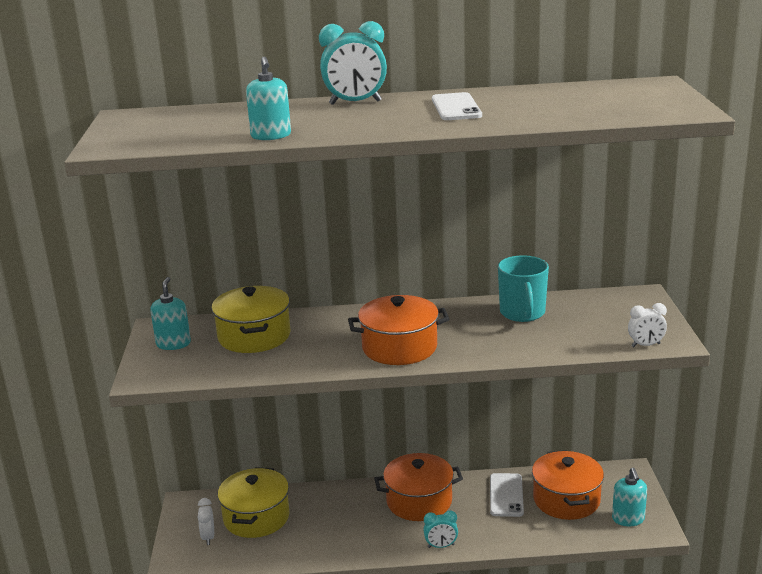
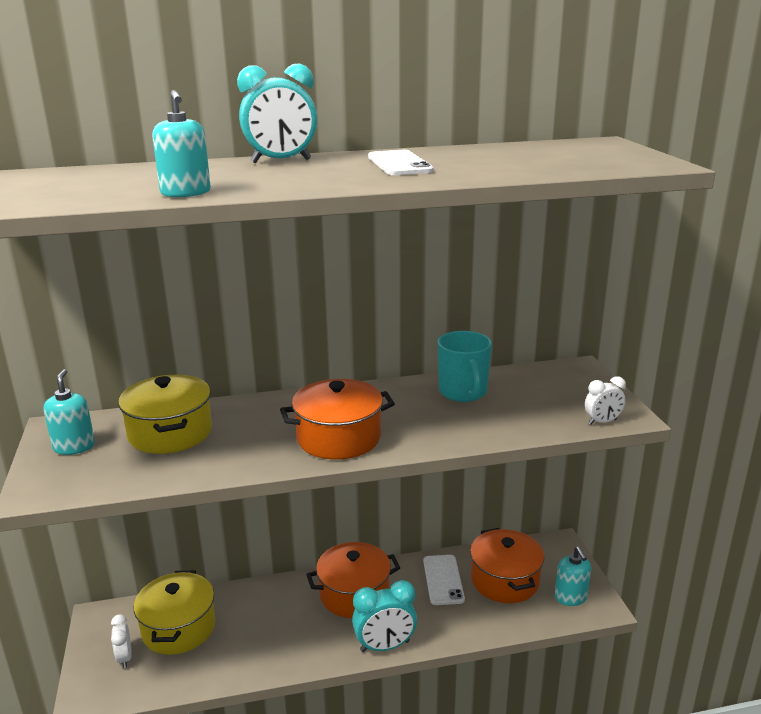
camera: 10 degrees left, 0 degrees up
(441, 546) = (385, 646): turquoise clock -> turquoise clock, size x1.72

